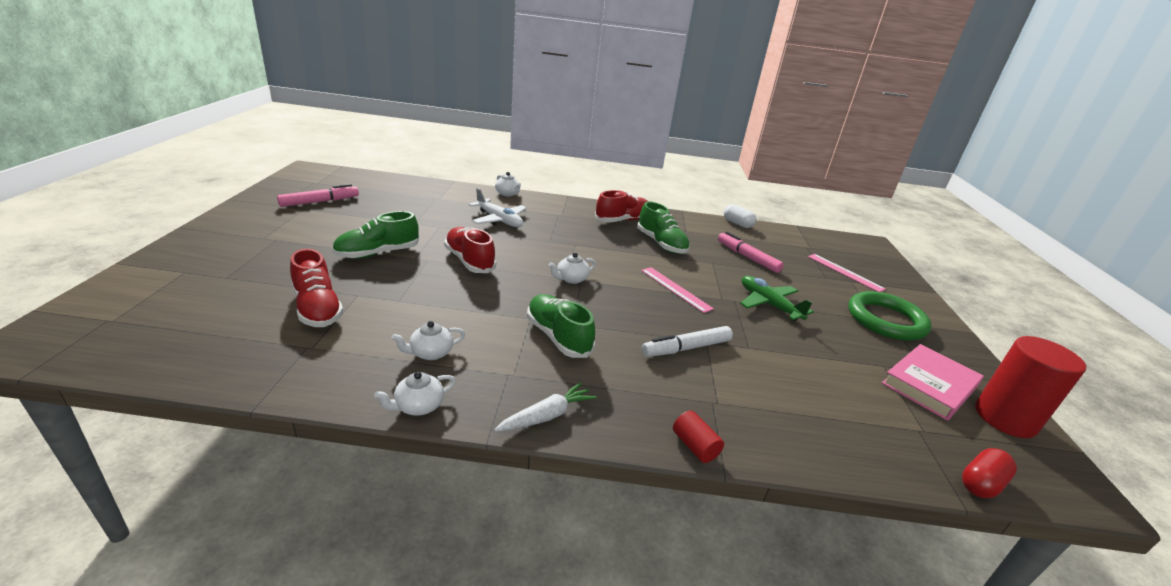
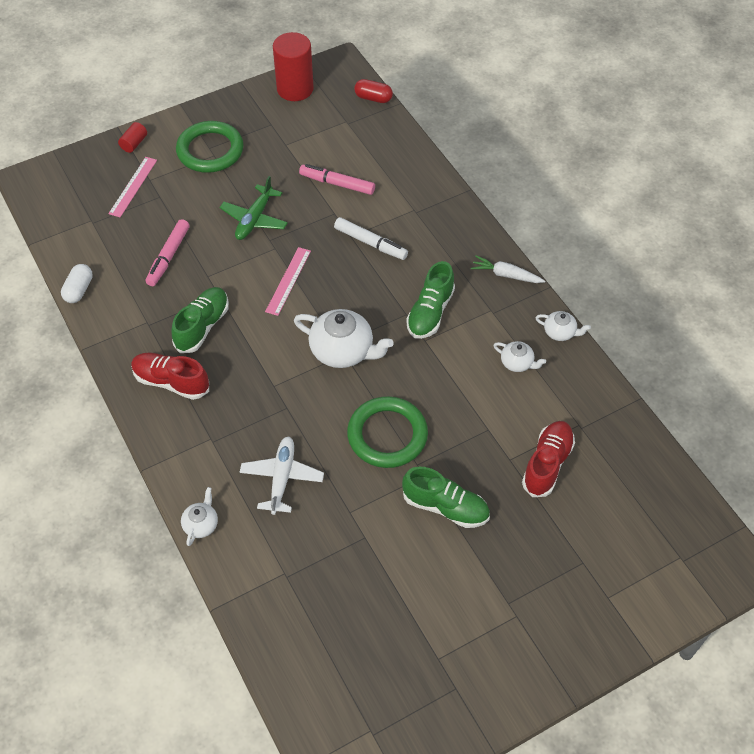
camera: 120 degrees left, 25 degrees up
(320, 202) = (409, 664): pink marker -> pink marker (337, 184)
(469, 261) = (387, 435): red shoe -> green ring
(571, 279) = (343, 351): white teapot -> white teapot, size x1.92
(694, 446) = (462, 207): red cylinder -> red cylinder (134, 143)
(929, 385) = (289, 121): pink book -> none

